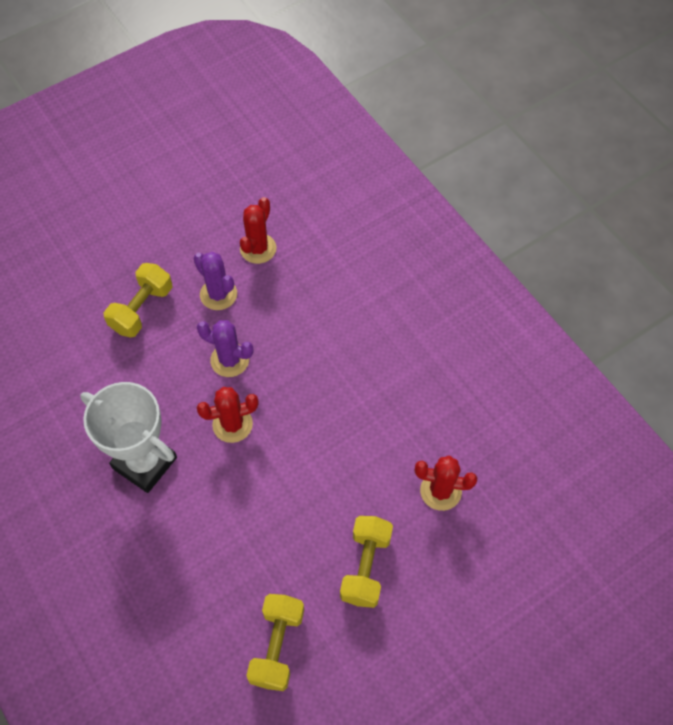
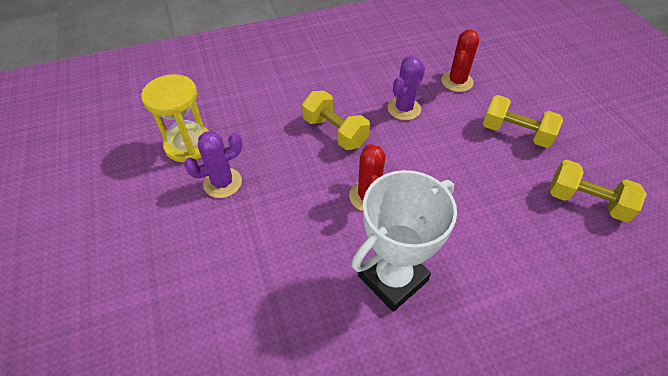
camera: 75 degrees left, 10 degrees down
(142, 309) = (206, 252): yellow dumbbell -> yellow dumbbell (335, 132)
(230, 360) = (299, 186): purple cactus -> purple cactus (404, 109)
(258, 248) = (188, 145): red cactus -> yellow hourglass

